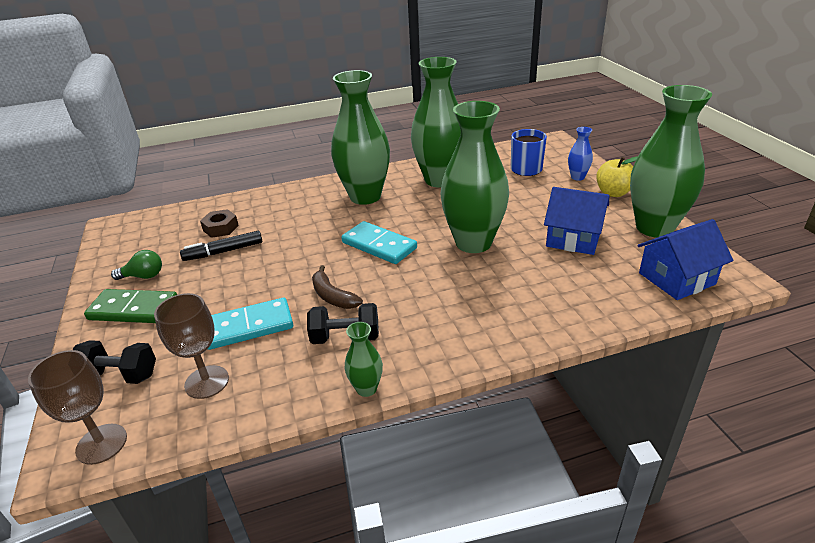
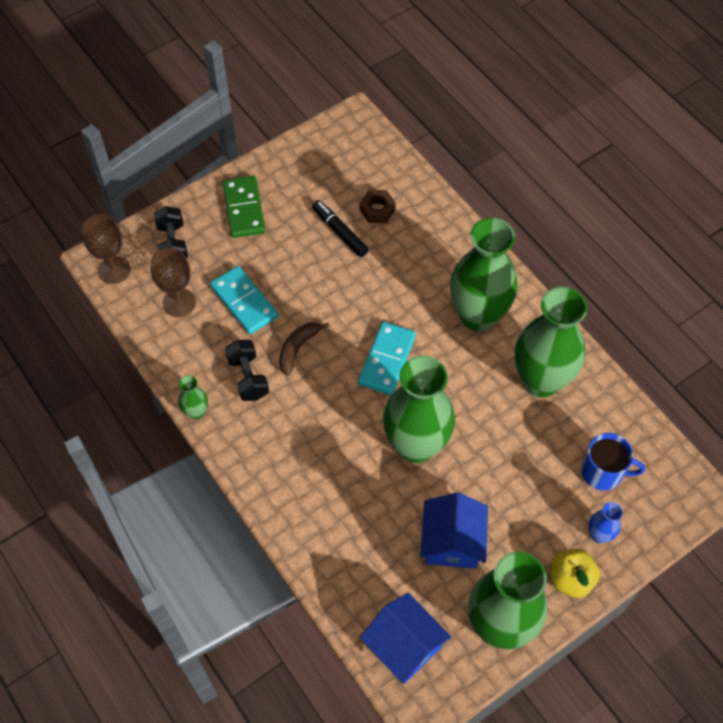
camera: 70 degrees right, 25 degrees up
(143, 276) = (287, 190): green light bulb -> none

